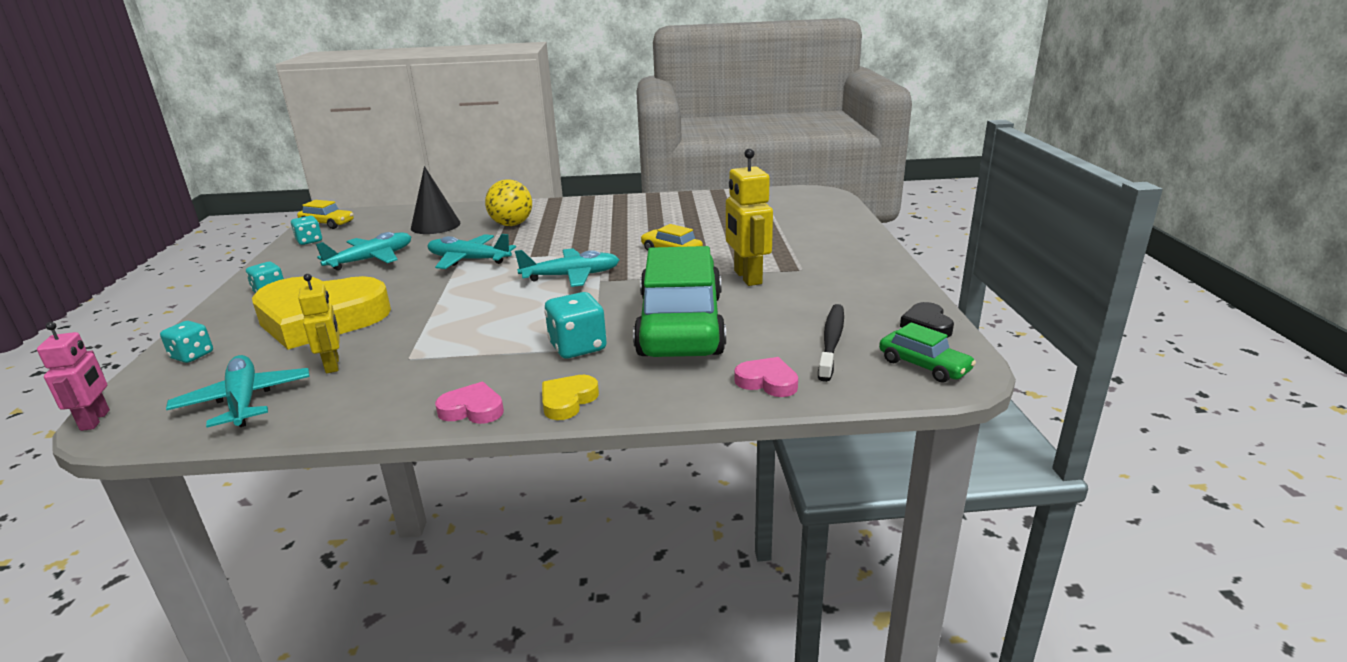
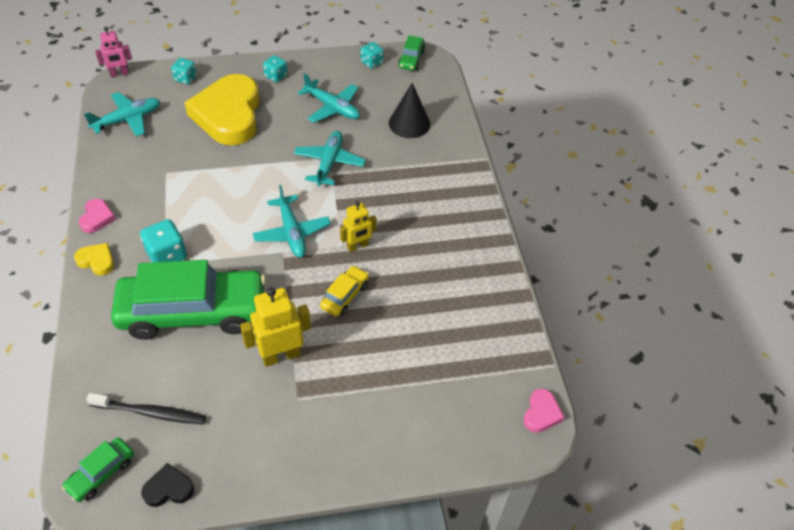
camera: 80 degrees right, 25 degrees up
(327, 224) = (411, 59): yellow car -> green car
(333, 365) = (163, 141): yellow robot -> yellow robot (357, 246)
(512, 224) = (413, 172): yellow ball -> none
(767, 382) = (98, 368): pink heart -> pink heart (541, 413)

